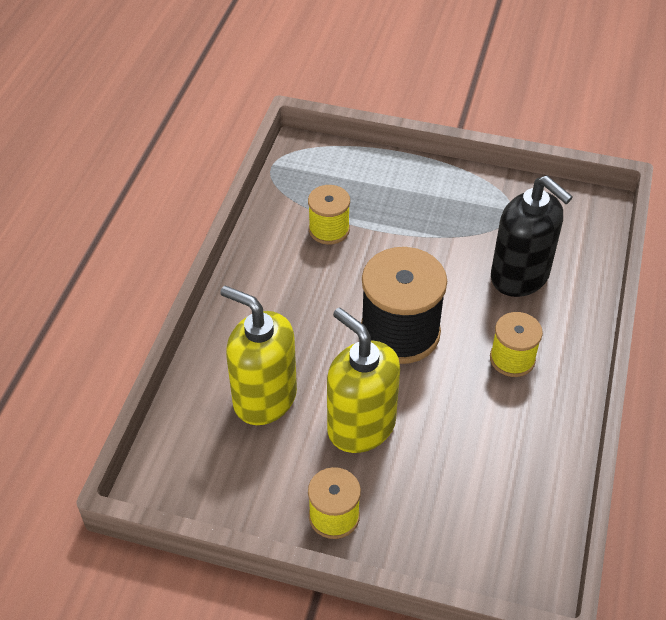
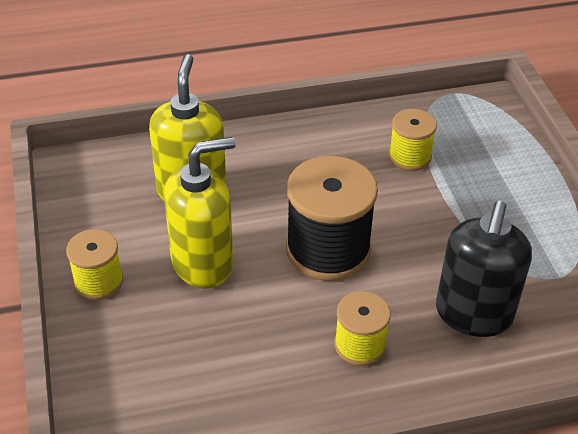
camera: 60 degrees right, 5 degrees down
(361, 426) = (203, 263): yellow soap dispenser -> yellow soap dispenser turned 45 degrees clockwise

